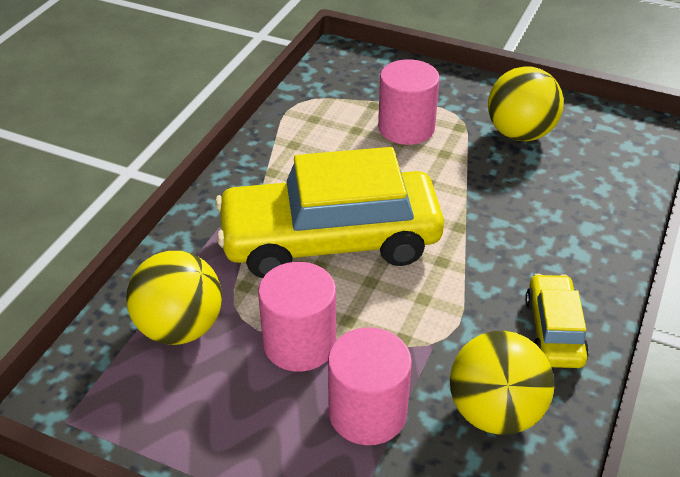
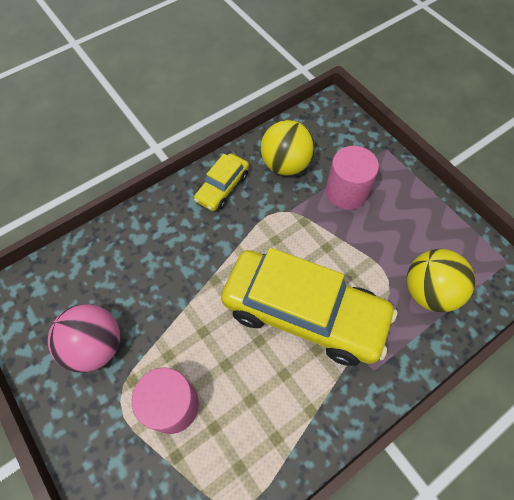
camera: 150 degrees left, 20 degrees up
(299, 343) = (361, 246): pink cylinder -> none
(520, 133) = (96, 346): yellow ball -> pink ball

